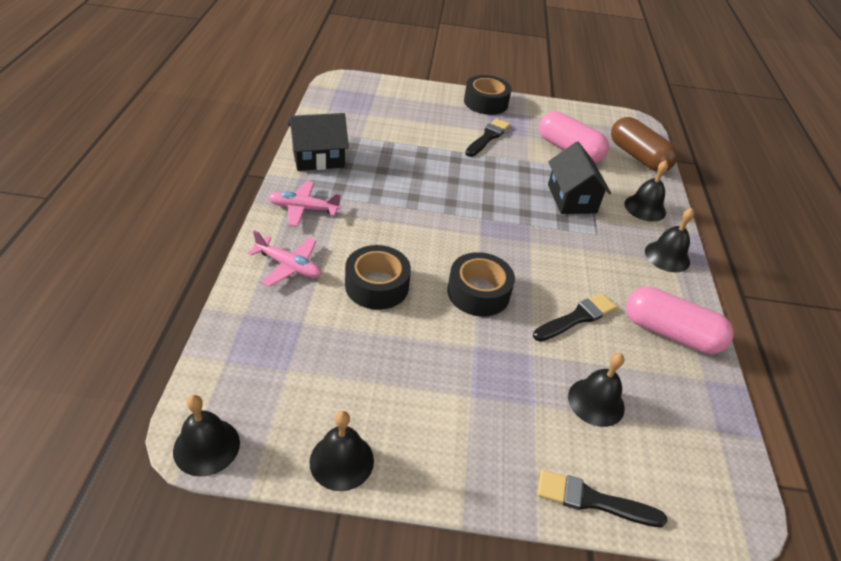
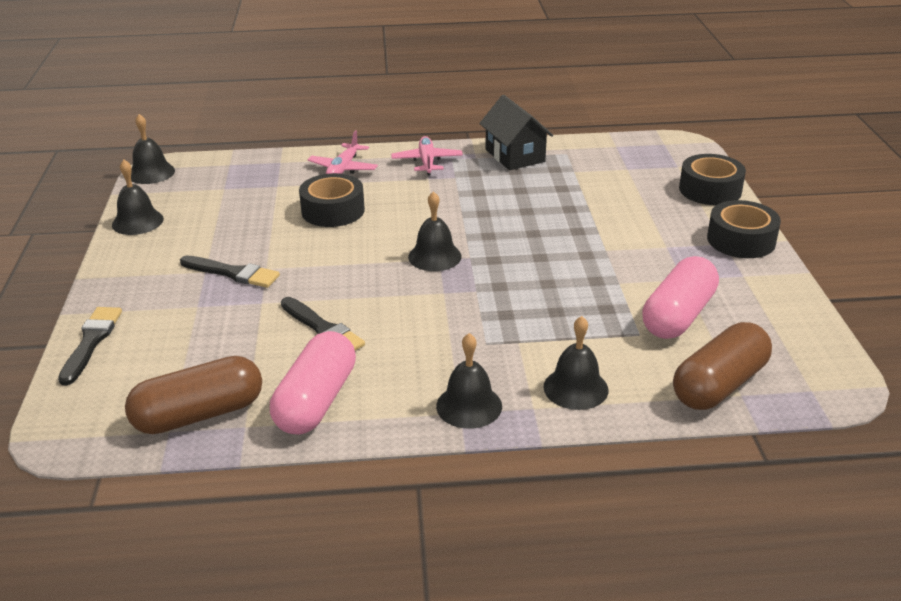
camera: 85 degrees right, 10 degrees down
(478, 292) = (342, 264): black tape -> black tape (710, 190)
(488, 137) = (650, 248): black brush -> black brush (233, 273)
(571, 198) = (553, 320): black house -> none
(596, 402) = (203, 343): black bell -> black bell (434, 256)
(695, 409) = (199, 414): none -> brown capsule

